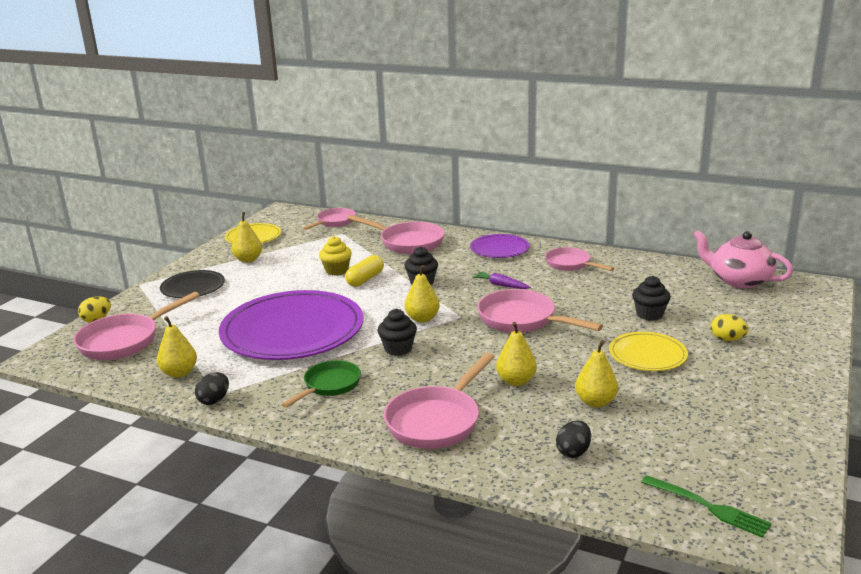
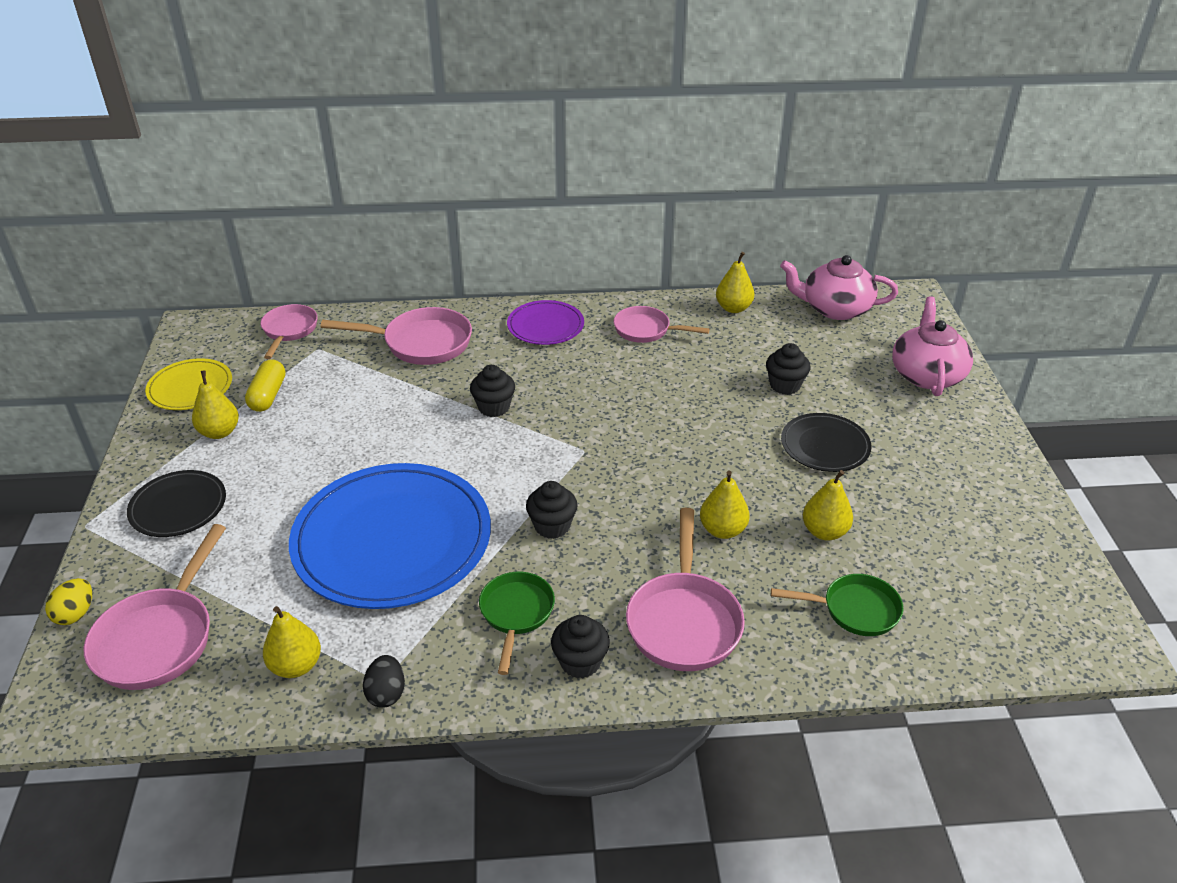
camera: 30 degrees left, 15 degrees up
(292, 330) = (392, 540): purple plate -> blue plate
(336, 270) = (365, 418): yellow cupcake -> none
(344, 421) = (580, 662): none -> black cupcake
(365, 279) = (417, 423): yellow capsule -> yellow capsule (268, 395)
(422, 319) = (542, 468): yellow pear -> yellow pear (733, 308)
(500, 285) = (592, 386): purple carrot -> none
(522, 320) = (658, 434): pink pan -> none
(573, 452) = (854, 610): black egg -> green pan
(647, 355) = (825, 445): yellow plate -> black plate
(708, 507) = (1021, 631): green fork -> none
(727, 339) = (883, 399): yellow egg -> none
(783, 333) = (926, 374): none -> pink teapot

